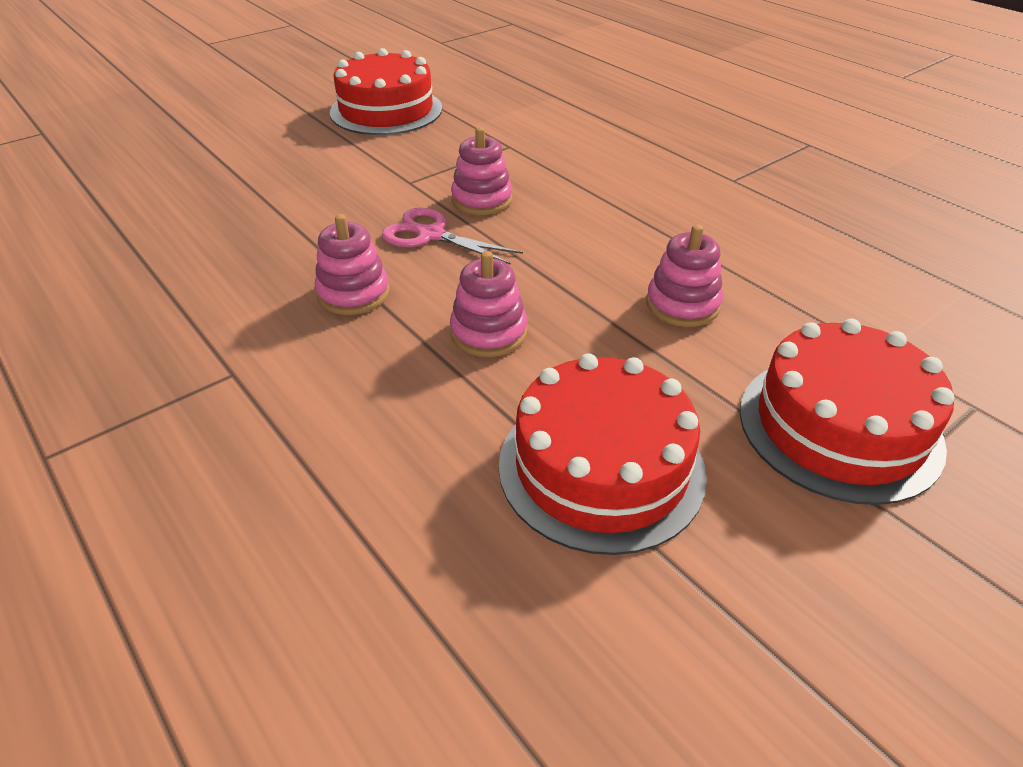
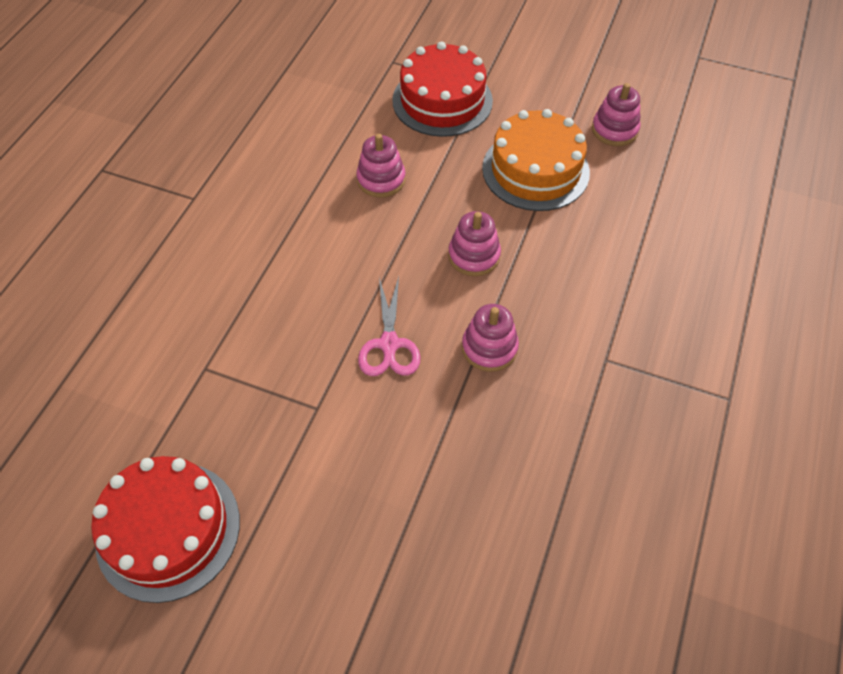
camera: 120 degrees left, 15 degrees up
(482, 200) = (316, 339): pink stacking toy -> pink stacking toy (614, 130)
(601, 467) = (535, 170): red cake -> orange cake

